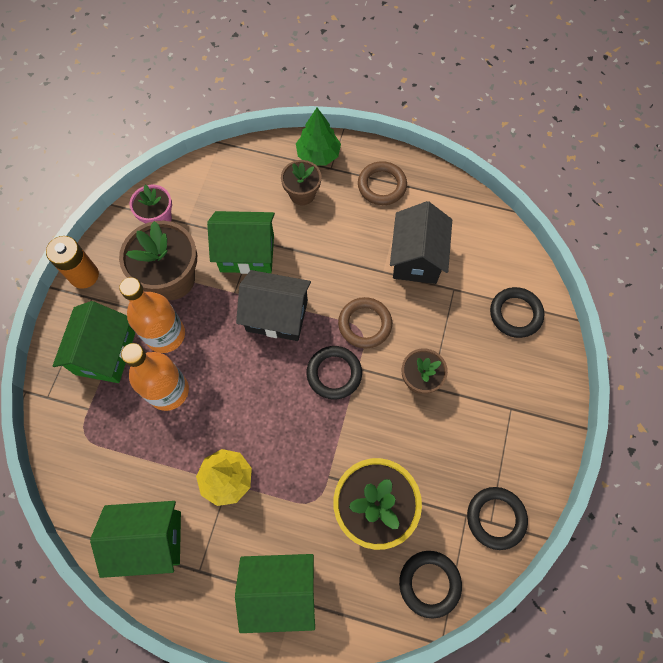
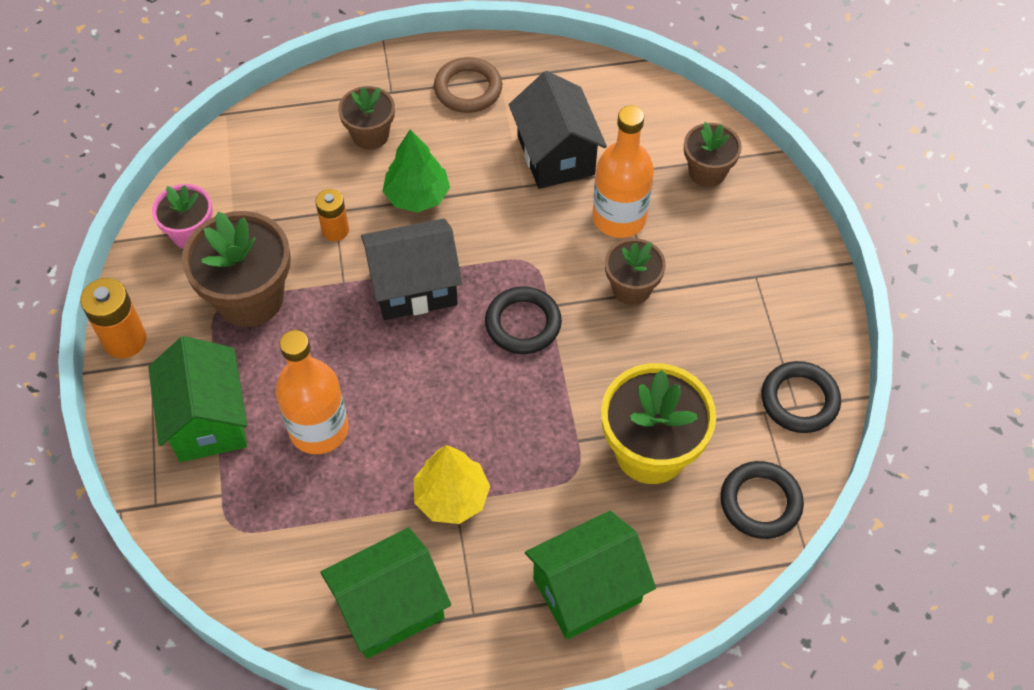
camera: 25 degrees left, 10 degrees down
(165, 334) = (278, 366): orange bottle -> orange bottle (619, 218)
(247, 253) = (335, 230): green house -> orange battery
(318, 155) = (366, 82): green tree -> green tree (417, 196)
(365, 324) = (531, 253): brown ring -> none
(515, 314) = (707, 172): black ring -> brown flower pot

